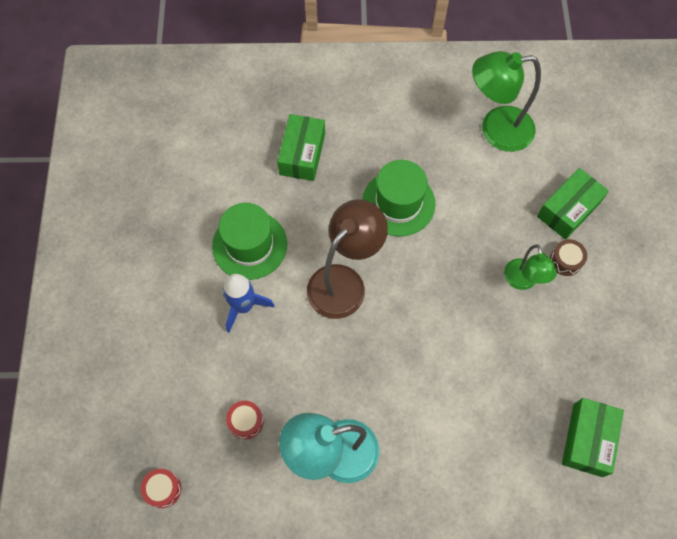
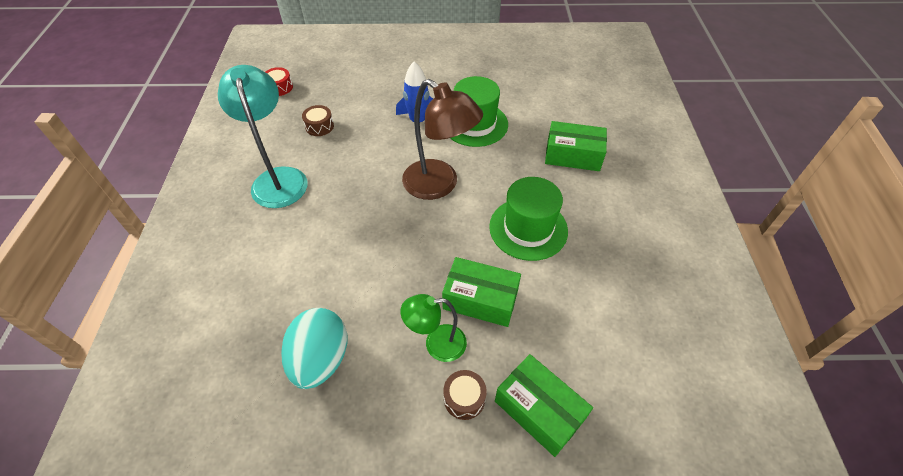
camera: 90 degrees right, 15 degrees down
(246, 421) = (319, 126): red drum -> brown drum
(496, 130) = (644, 330): green lamp -> none
(545, 374) = (320, 359): none -> turquoise egg
(587, 440) = (234, 399): green box -> green box (480, 299)

